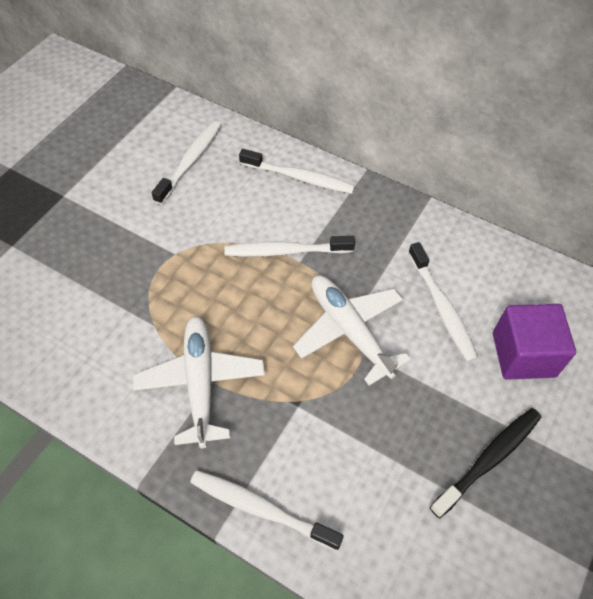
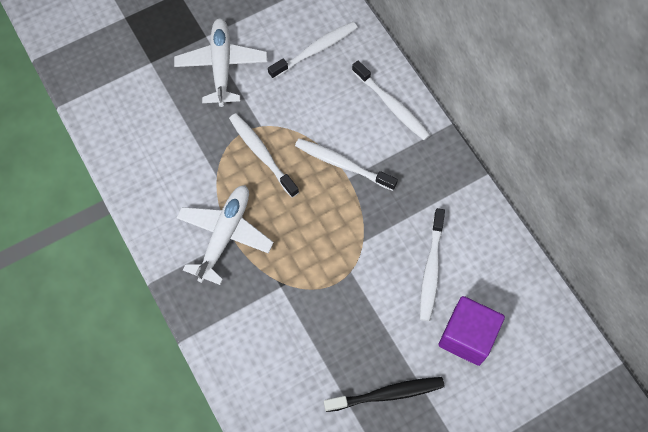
camera: 30 degrees right, 10 degrees up
(261, 509) = (216, 341): white toothbrush -> white toothbrush (262, 154)
(349, 330) = (350, 251): white plane -> white plane (221, 66)

